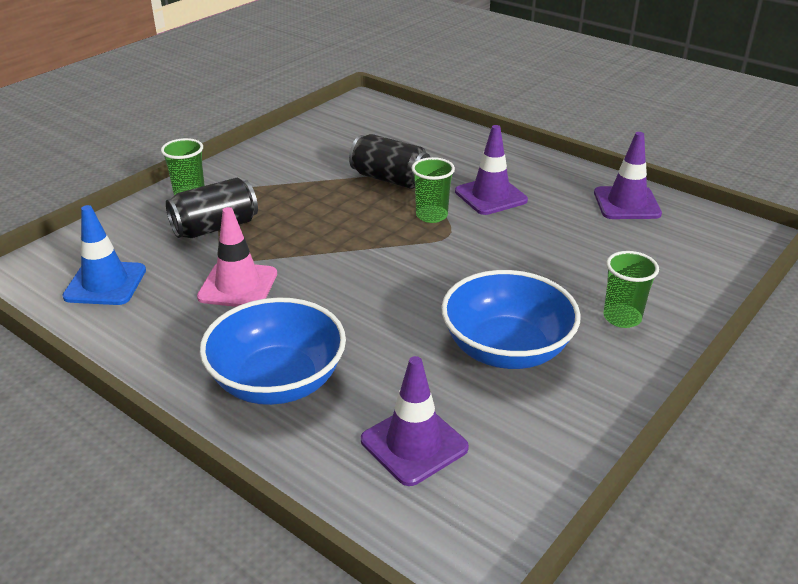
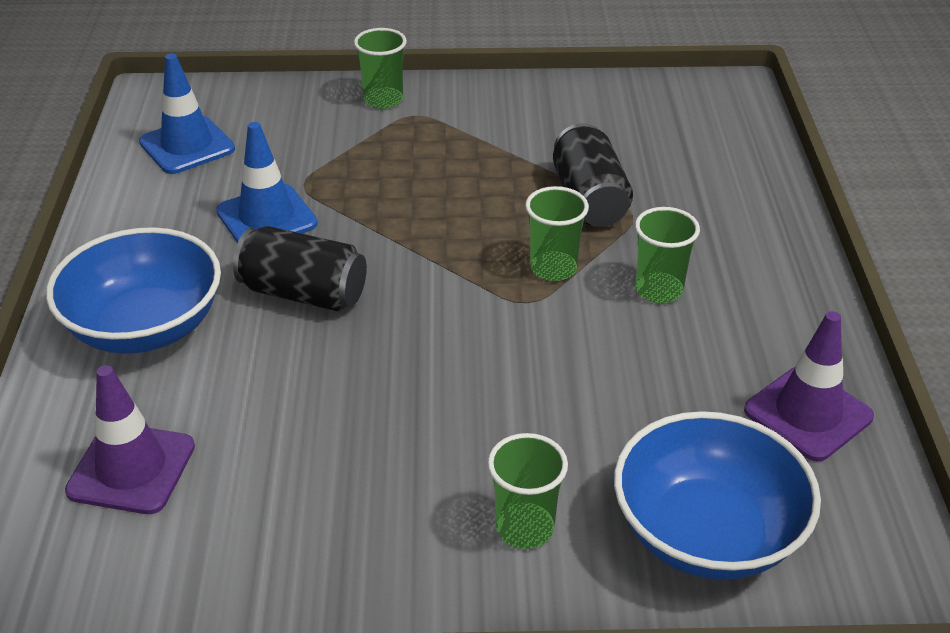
camera: 50 degrees right, 5 degrees up
(215, 227) = (346, 147): black can -> black can (303, 293)
(238, 285) = (266, 217): pink traffic cone -> blue traffic cone
(490, 196) = (659, 290): purple traffic cone -> green cup
(506, 349) = (355, 457): blue bowl -> blue bowl (706, 533)

